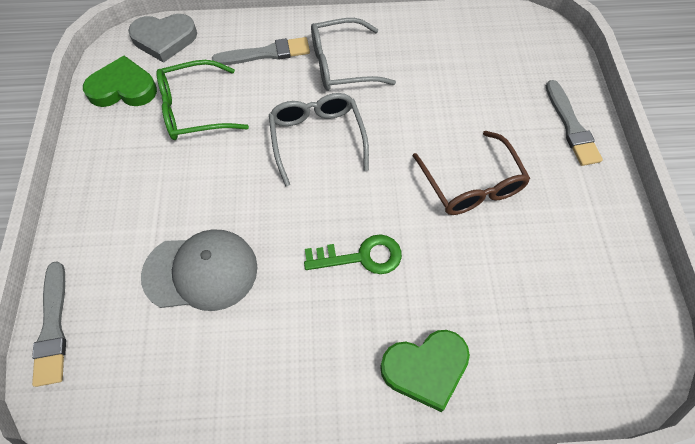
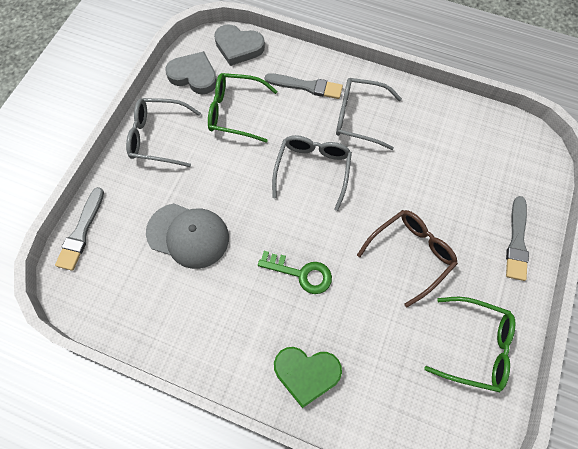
camera: 25 degrees right, 5 degrees up
(108, 172) = (158, 137): none -> grey glasses
(123, 88) = (194, 76): green heart -> grey heart
(471, 184) = (410, 254): brown glasses -> brown glasses turned 135 degrees counterclockwise
(590, 251) = (475, 346): none -> green glasses

